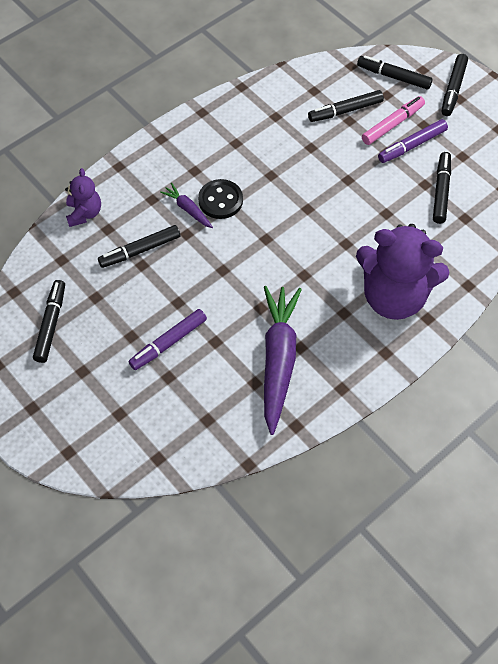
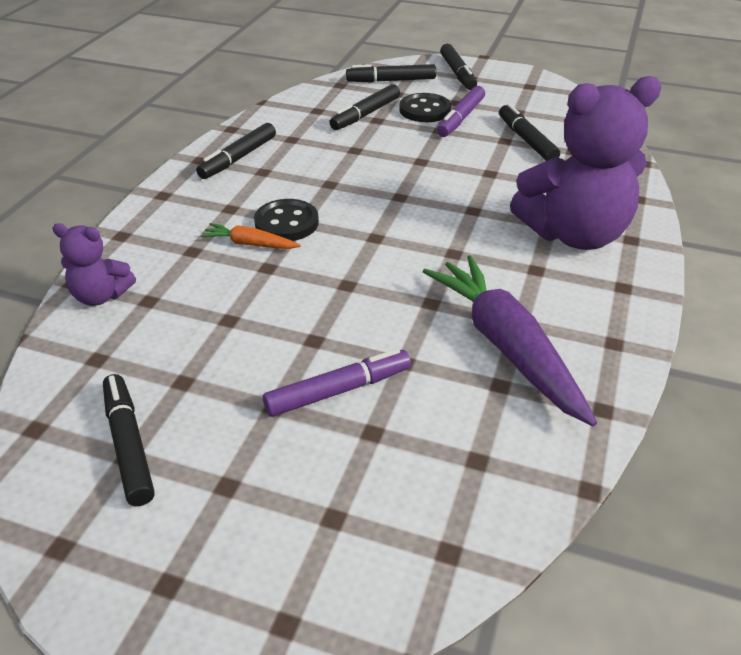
camera: 30 degrees left, 20 degrees down
(84, 213) = (101, 296): purple teddy bear -> purple teddy bear turned 135 degrees clockwise
(140, 250) = (214, 306): black marker -> black marker (238, 158)
(168, 343) = (338, 390): purple marker -> purple marker turned 135 degrees counterclockwise
(188, 209) = (250, 244): purple carrot -> orange carrot
(392, 124) = (425, 110): pink marker -> black button

